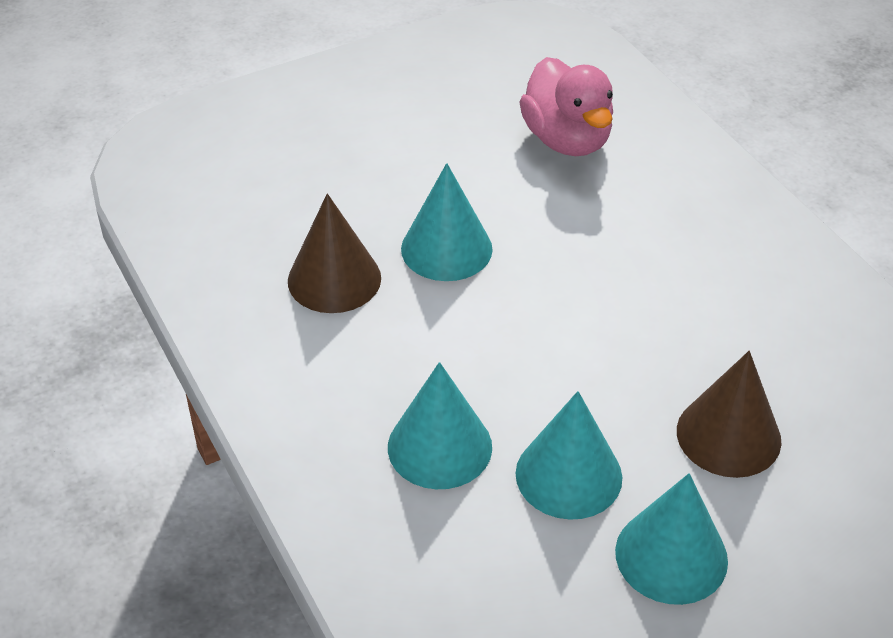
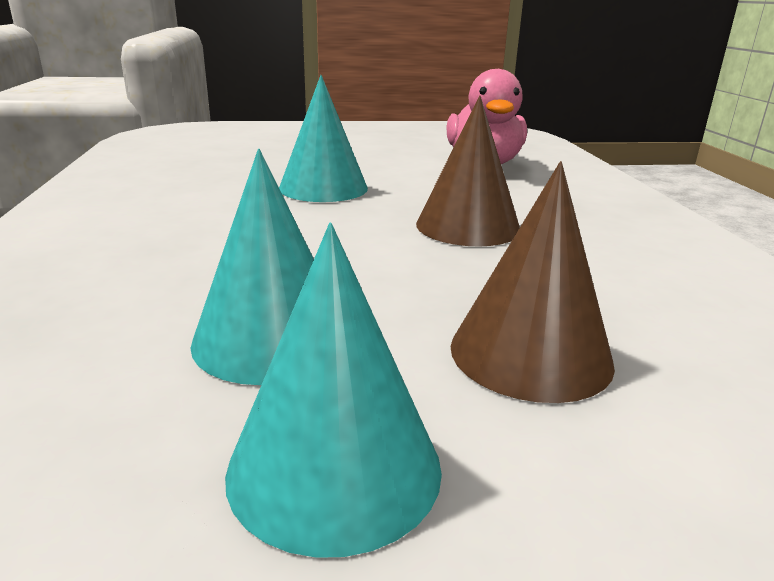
camera: 20 degrees right, 20 degrees down
(334, 279) = (208, 185): brown cone -> brown cone (467, 226)
(439, 446) = (153, 284): turquoise cone -> none

